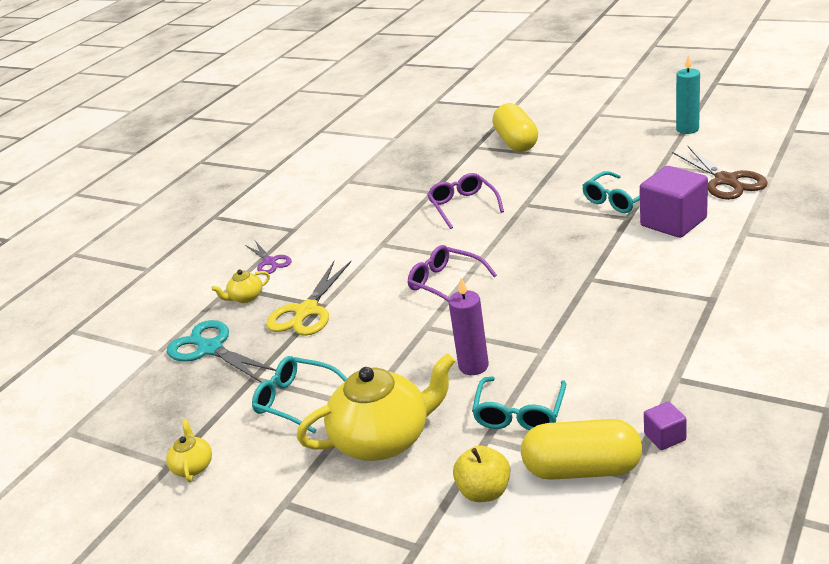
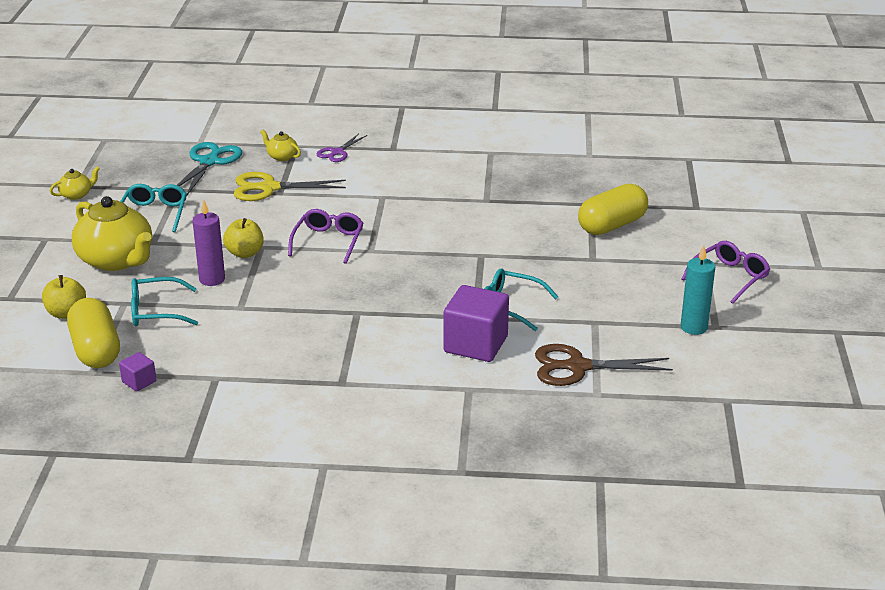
camera: 60 degrees right, 0 degrees up
(433, 339) = (245, 253): none -> yellow apple
(463, 206) = (465, 222): purple glasses -> purple glasses (729, 277)
(726, 181) = (577, 367): brown scissors -> brown scissors turned 45 degrees clockwise

